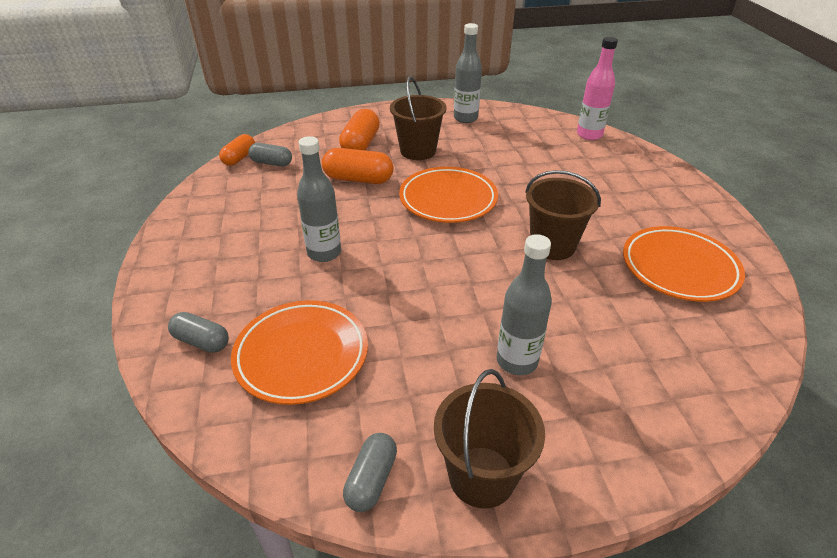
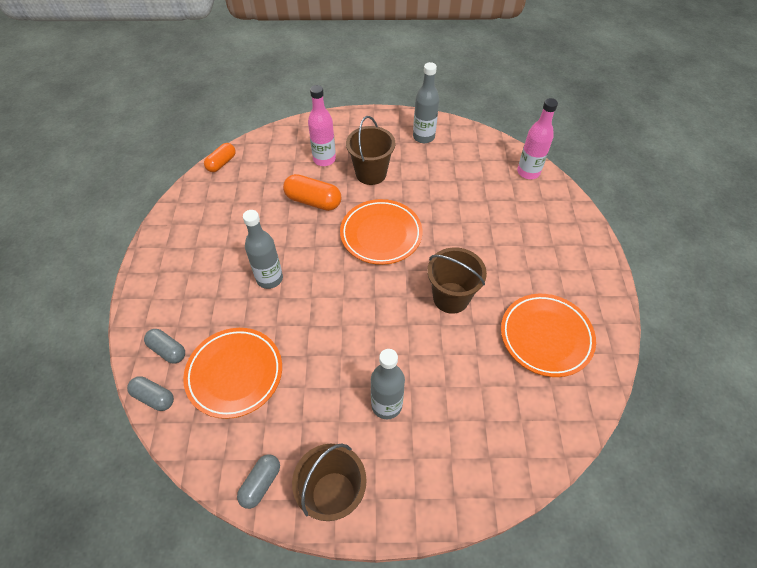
camera: 10 degrees right, 15 degrees up
(271, 163) = (246, 172): grey capsule -> grey capsule (154, 397)
(360, 144) = (324, 159): orange capsule -> pink bottle

